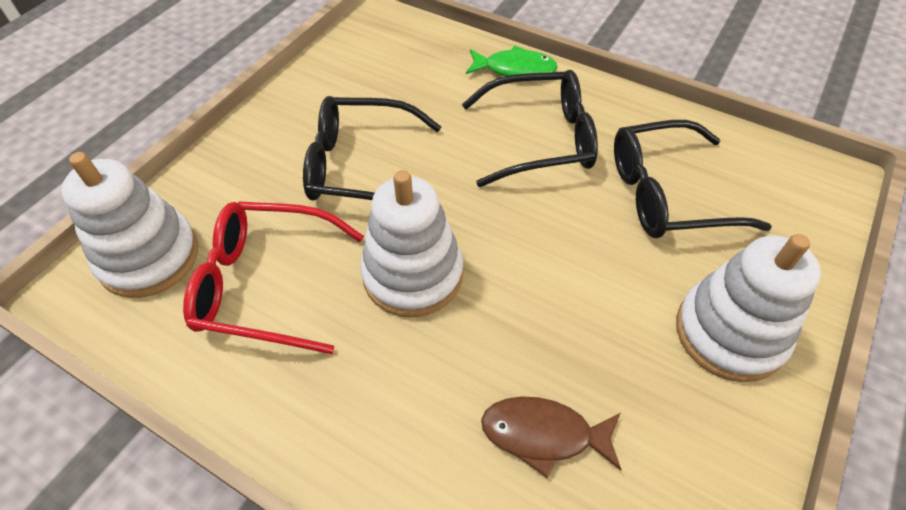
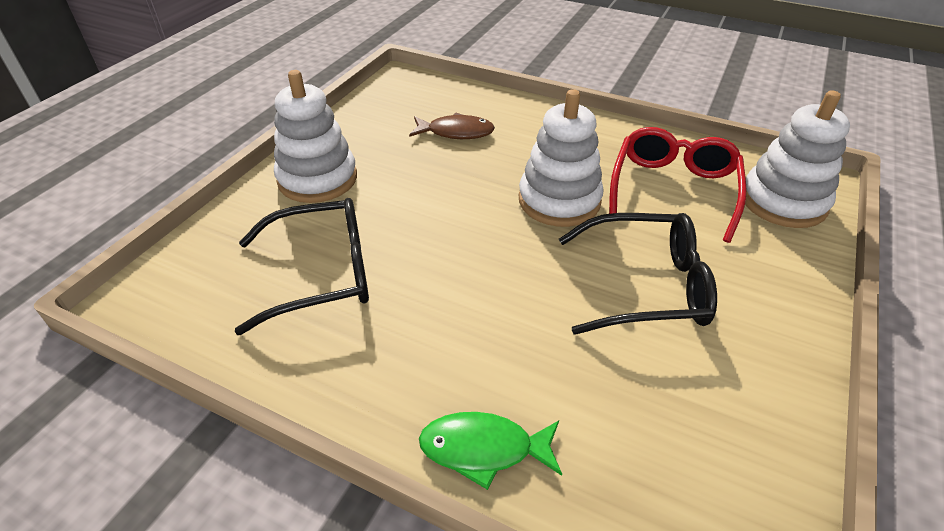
camera: 175 degrees right, 10 degrees down
(266, 284) = (673, 190): red glasses -> red glasses turned 75 degrees counterclockwise
(540, 139) = (449, 329): black glasses -> none

